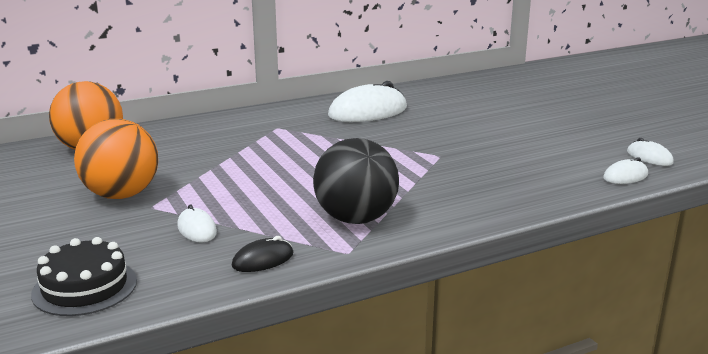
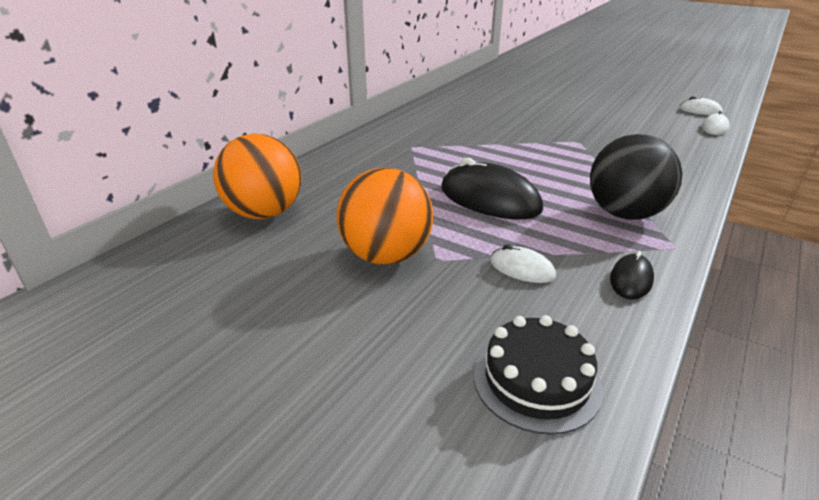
camera: 30 degrees left, 10 degrees up
(264, 180) = (489, 199): none -> black mouse
(368, 112) = (460, 116): white mouse -> none

